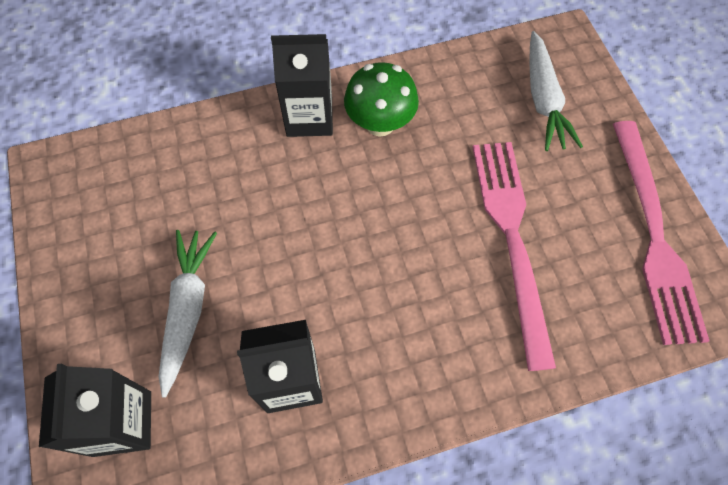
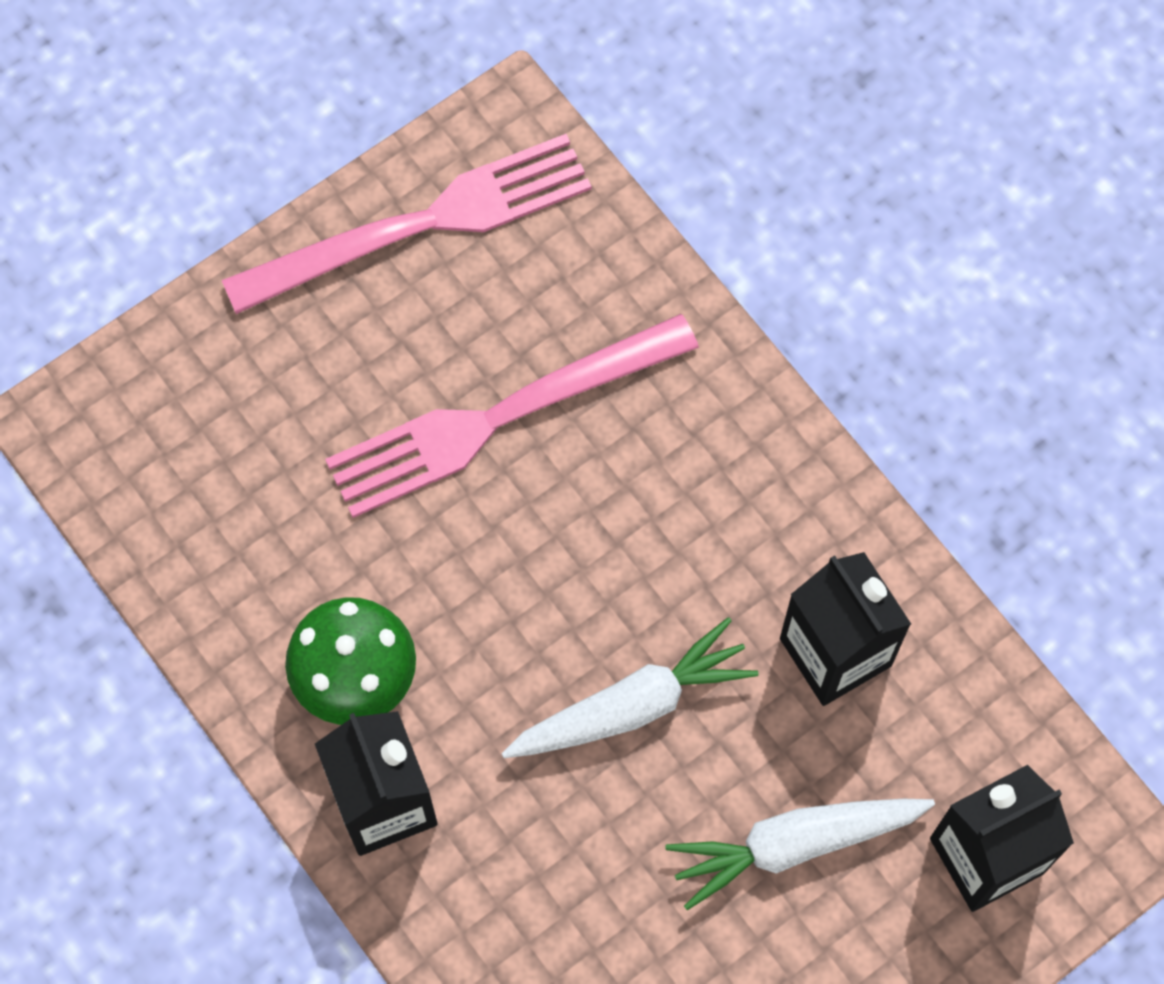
camera: 110 degrees left, 5 degrees up
(543, 99) = (215, 430): white carrot -> white carrot (631, 705)

